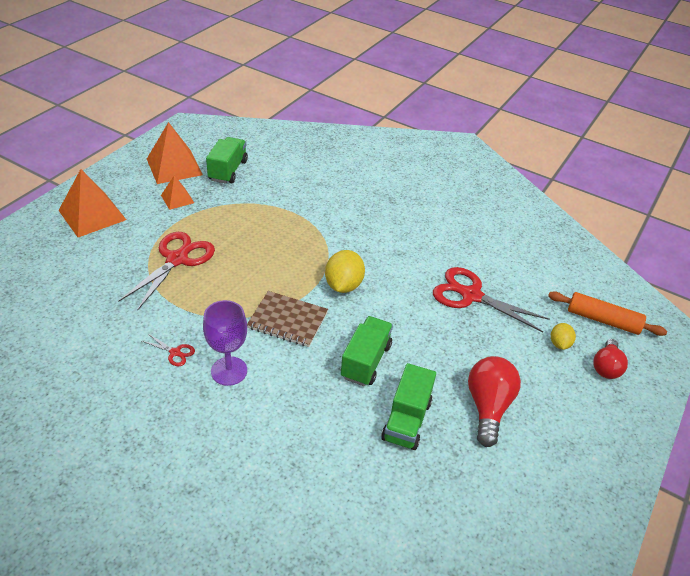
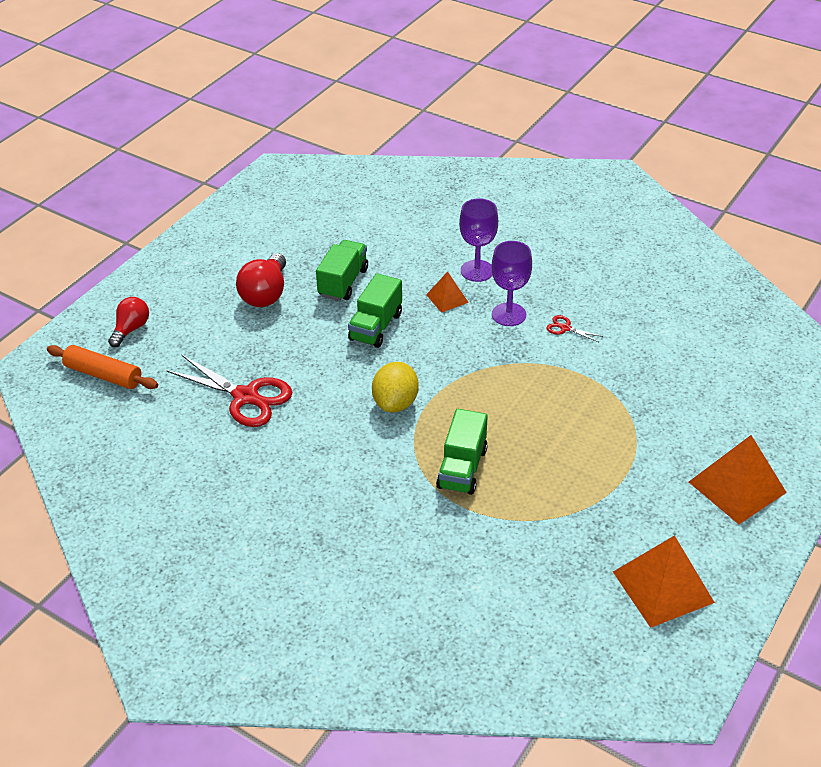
camera: 175 degrees left, 0 degrees up
(177, 199) = (634, 521): orange pyramid -> orange pyramid (447, 298)
(177, 259) = (600, 427): red scissors -> none
(228, 170) = (576, 583): green truck -> green truck (462, 468)
(254, 433) = (477, 271): none -> purple goblet
(287, 321) = (457, 361): brown notebook -> none
(559, 344) = (167, 349): yellow lemon -> none

